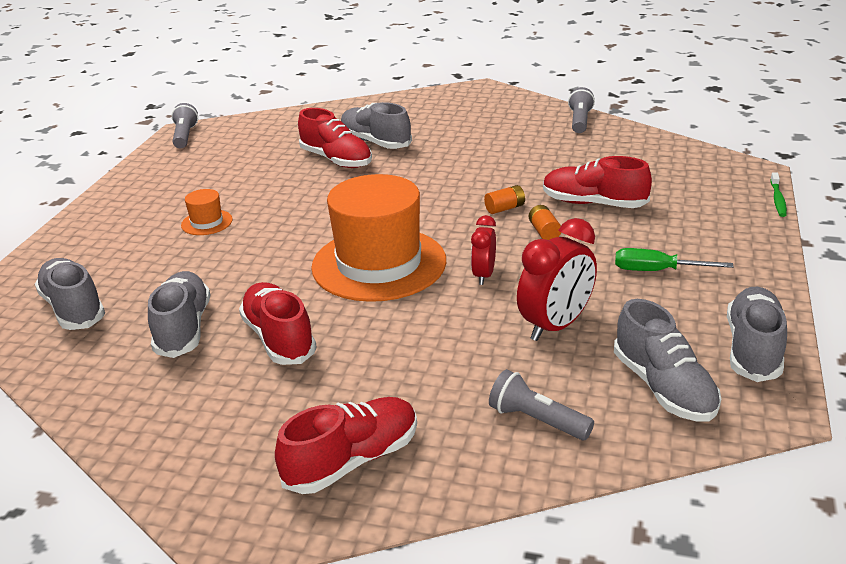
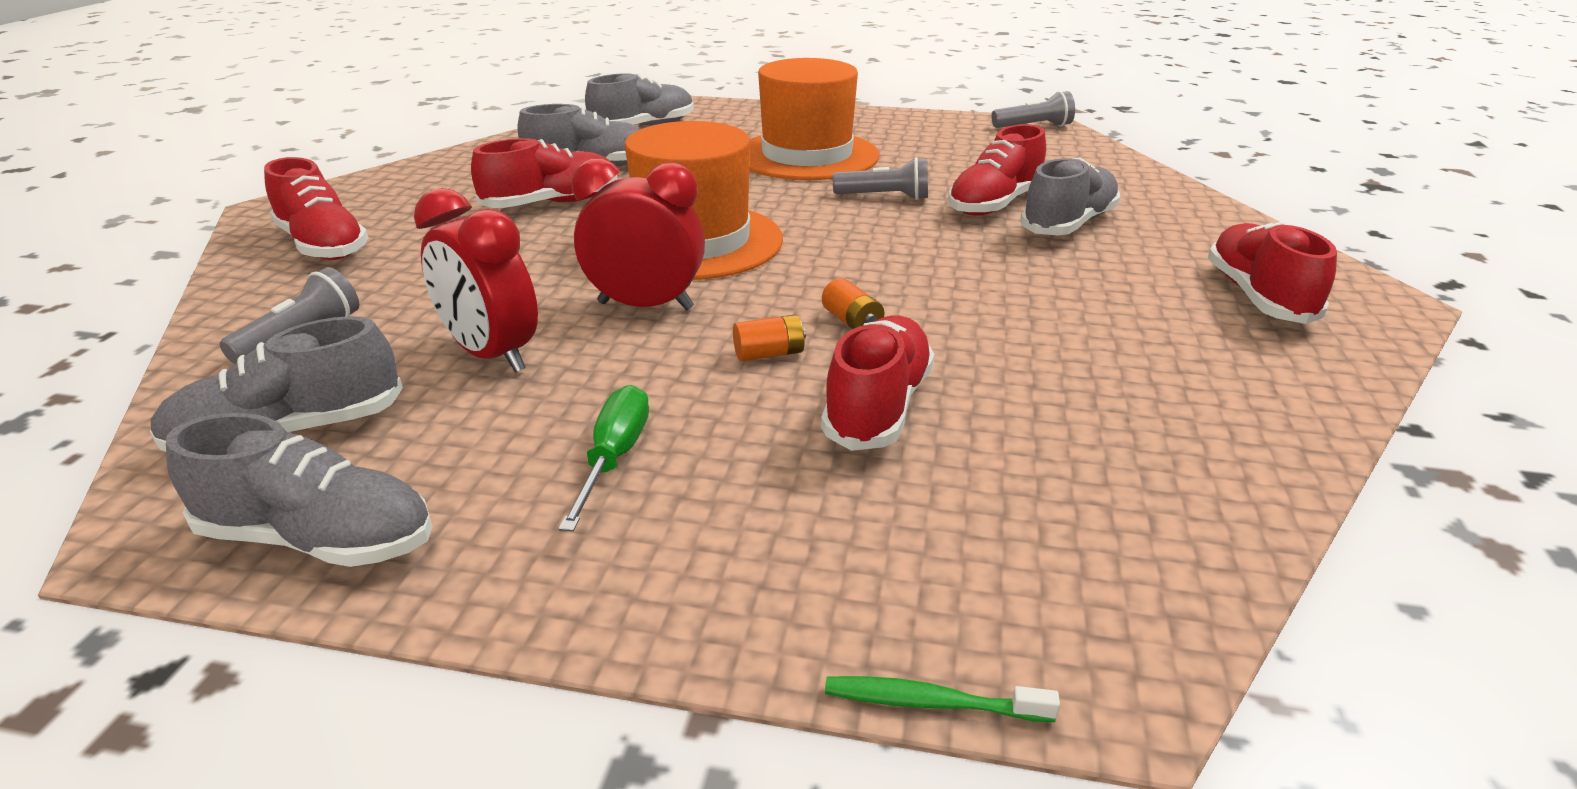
camera: 85 degrees right, 0 degrees up
(207, 222) = (807, 155): orange hat -> orange hat, size x2.42
(474, 111) = (1258, 297): none -> red shoe
(483, 275) = (645, 306): red clock -> red clock, size x1.69
(580, 121) = (1291, 411): grey flashlight -> grey flashlight (885, 197)

